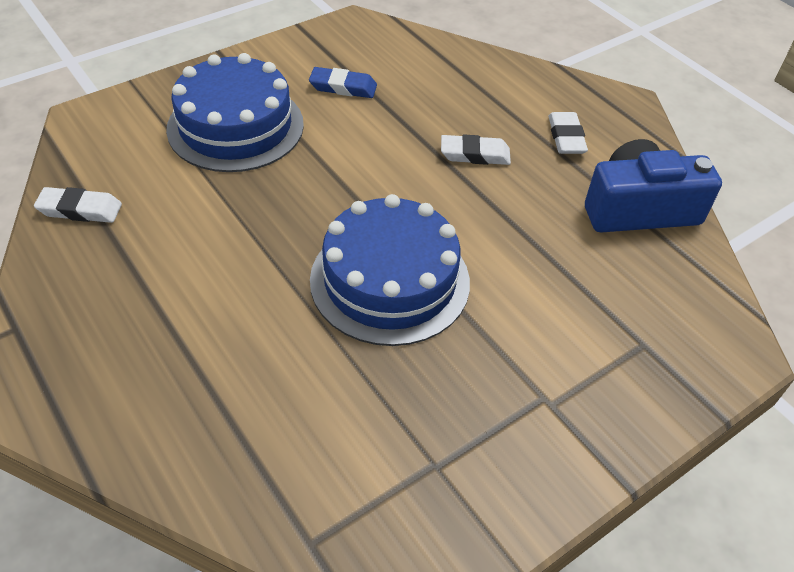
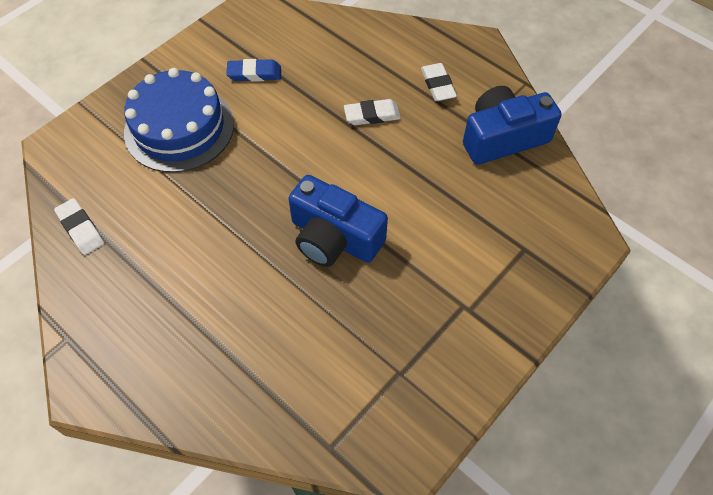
camera: 10 degrees left, 10 degrees up
(80, 209) = (81, 229): white eraser -> white eraser turned 60 degrees clockwise
(390, 280) = (334, 238): blue cake -> blue camera

